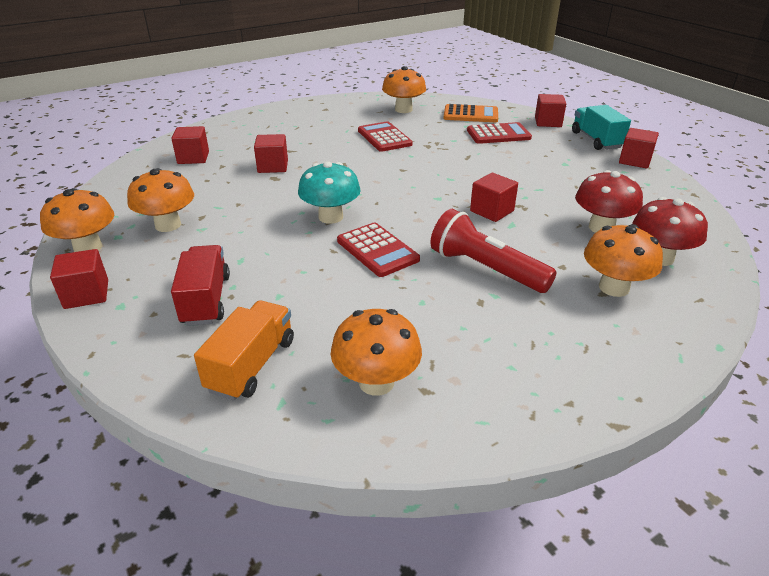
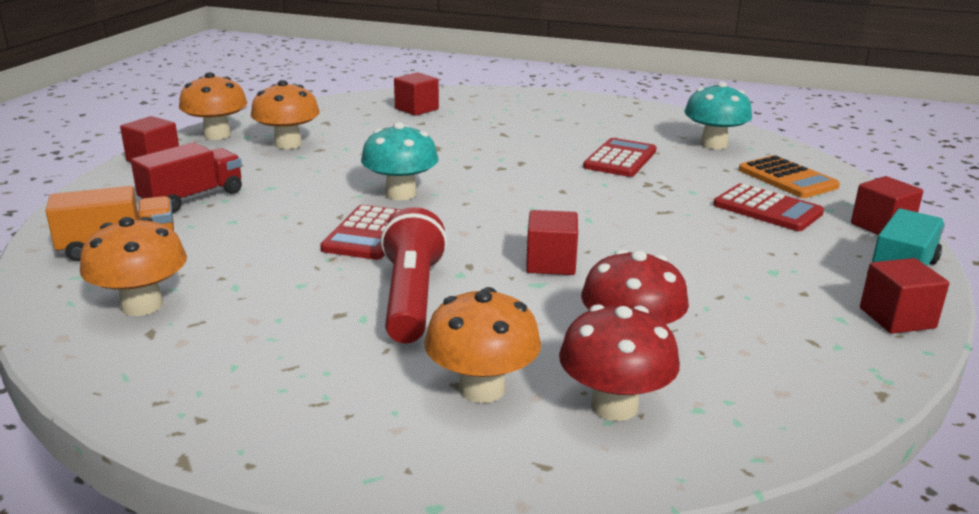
camera: 50 degrees right, 10 degrees down
(273, 166) = (457, 139): red cube -> none
(403, 110) = (713, 144): orange mushroom -> turquoise mushroom

